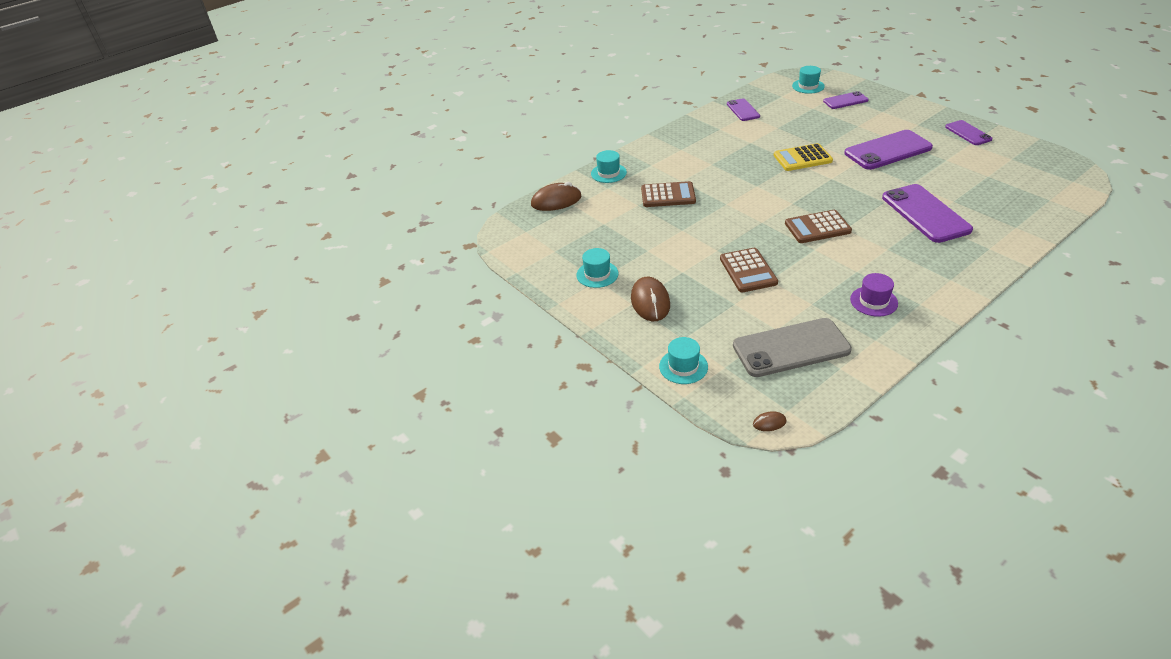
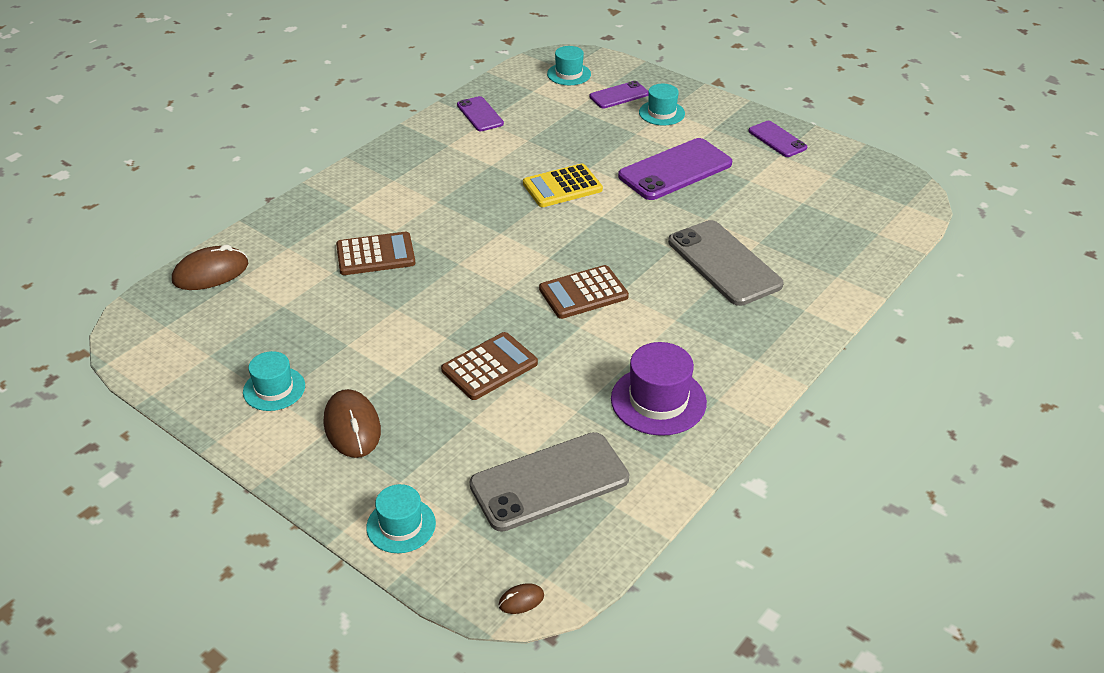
camera: 15 degrees left, 0 degrees up
(608, 173) = (288, 223): turquoise hat -> turquoise hat (661, 113)
(748, 271) = (489, 367): brown calculator -> brown calculator turned 105 degrees counterclockwise
(873, 301) = (658, 400): purple hat -> purple hat, size x1.54
(925, 213) = (724, 263): purple phone -> grey phone

